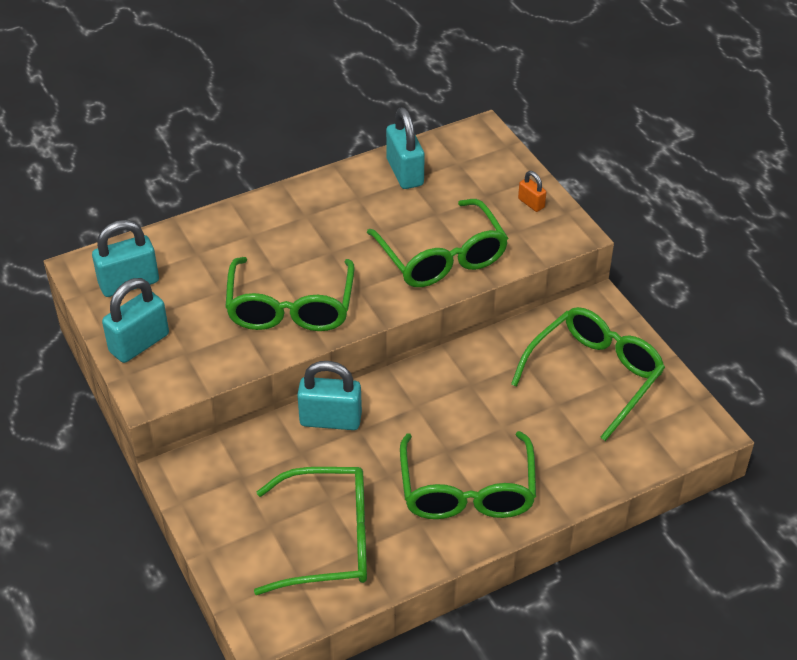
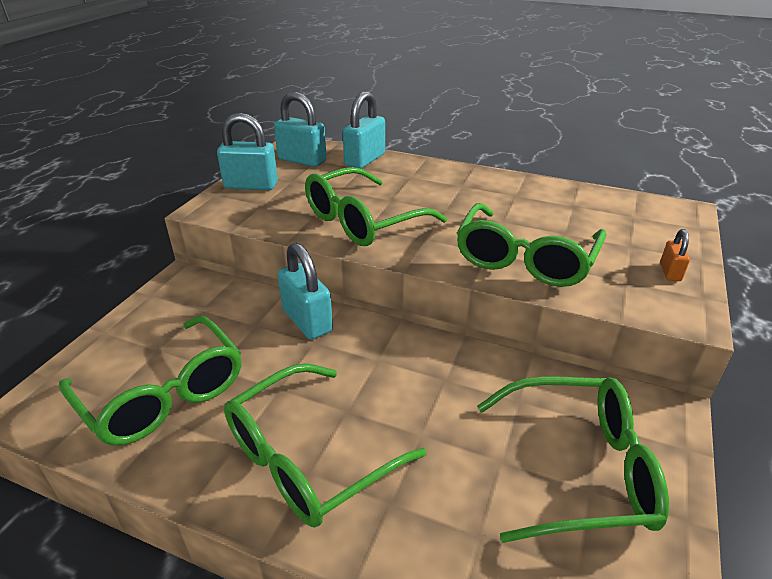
camera: 50 degrees right, 10 degrees down
(405, 172) = (576, 200): turquoise padlock -> turquoise padlock (365, 160)

